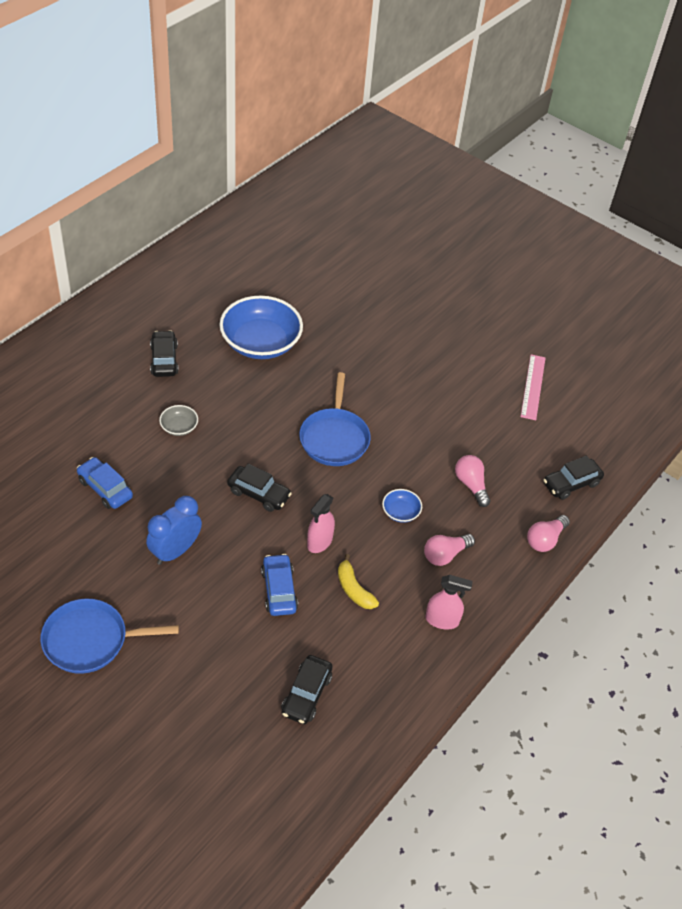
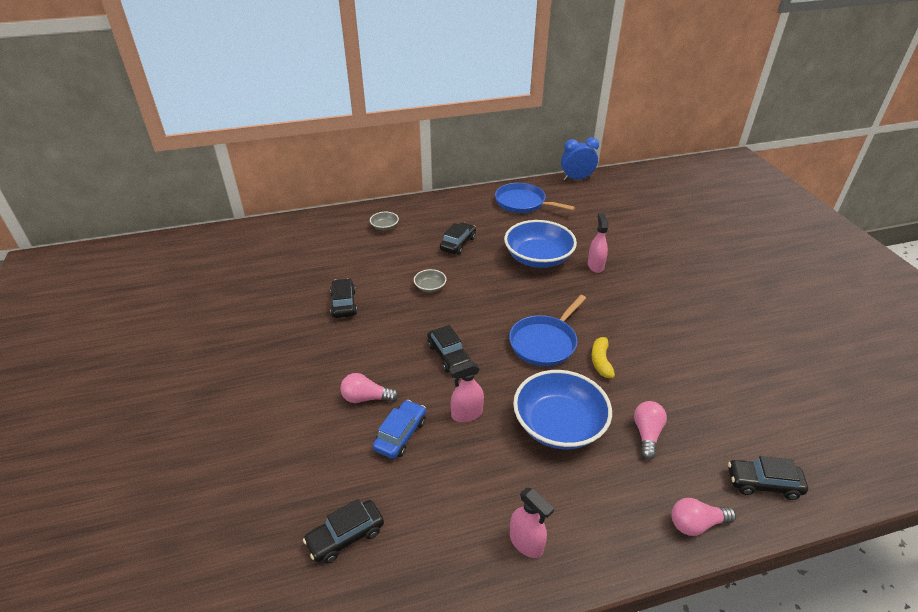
camera: 40 degrees right, 10 degrees down
(61, 371) = (384, 227): none -> grey bowl
(90, 640) = (234, 397): blue pan -> blue pan (522, 203)
(105, 488) = (344, 304): blue car -> black car
(175, 551) = (350, 366): blue clock -> blue clock (576, 179)
(322, 328) = (595, 266): none -> pink spray bottle
(354, 589) = (464, 468): yellow banana -> yellow banana (601, 361)
(400, 512) = (559, 425): blue bowl -> blue bowl, size x2.29
(445, 555) = (575, 483): pink light bulb -> pink light bulb (366, 398)
(533, 387) = (771, 379): pink ruler -> none

